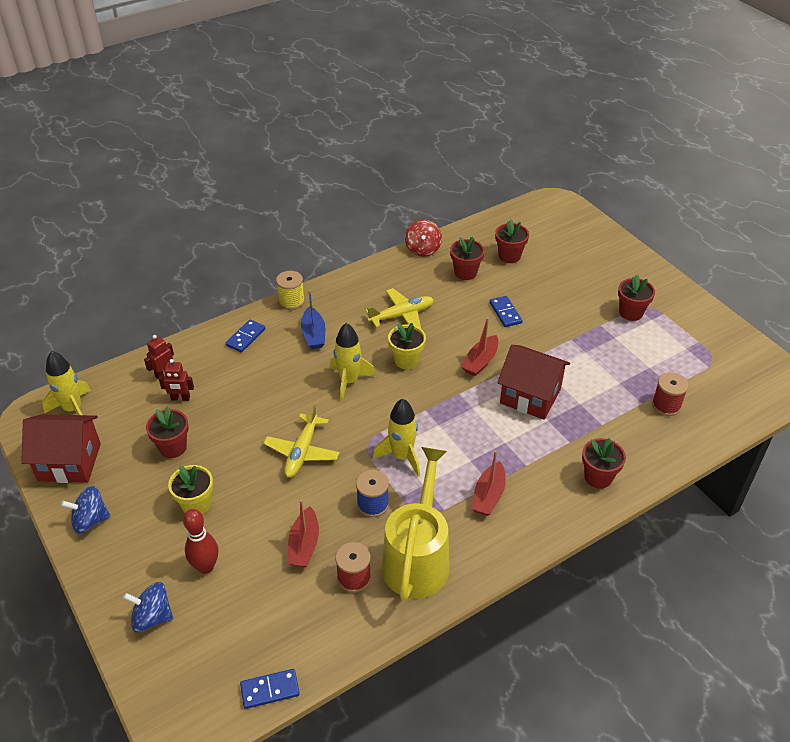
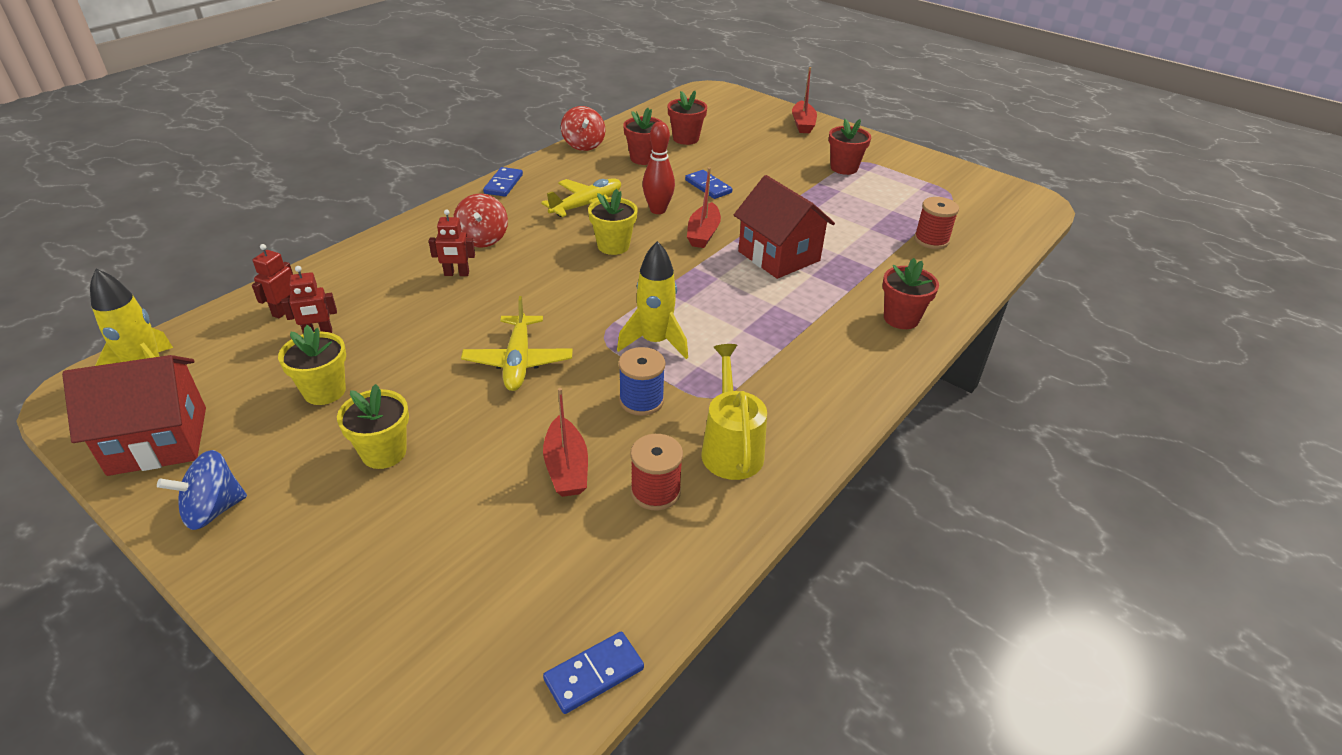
camera: 20 degrees left, 5 degrees down
(152, 617) = (360, 620): blue spinning top -> none
(173, 447) = (324, 391): red flower pot -> yellow flower pot
(206, 567) = (427, 529): red bowling pin -> red bowling pin (658, 210)
(245, 337) = (391, 255): blue domino -> blue domino (503, 184)
(285, 364) = (456, 274): none -> red robot
(291, 301) = (440, 211): yellow spool -> none
(314, 334) = (483, 238): blue boat -> red spinning top
(349, 381) = (550, 277): yellow rocket -> none
(417, 557) = (730, 448): yellow watering can -> yellow watering can, size x0.65
(488, 495) = (784, 361): red boat -> red boat (803, 124)
(530, 396) = (778, 256): red house -> red house turned 45 degrees clockwise

